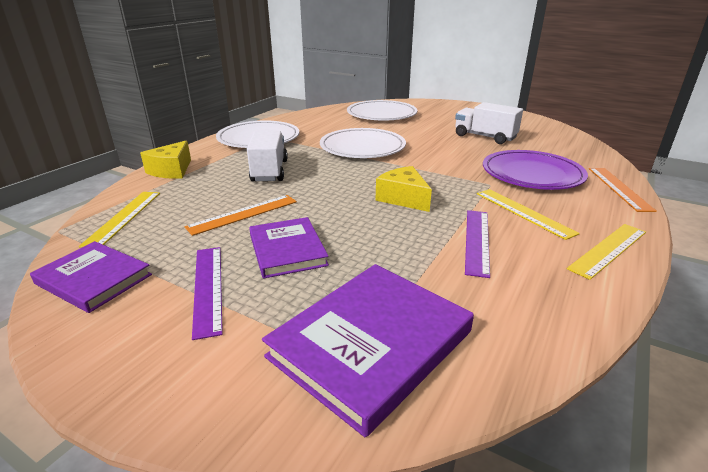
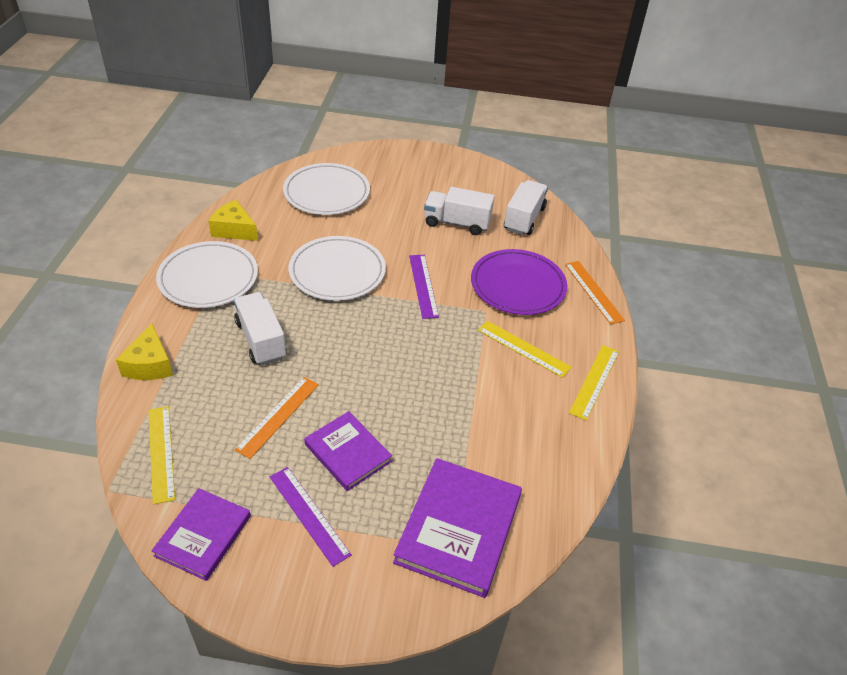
camera: 25 degrees left, 15 degrees up
(94, 279) = (203, 536): purple book -> purple book turned 75 degrees counterclockwise
(403, 198) = (415, 353): yellow cheese -> yellow cheese (234, 230)
(477, 241) = (496, 397): purple ruler -> purple ruler (423, 285)
(552, 141) = (524, 219): none -> white truck

